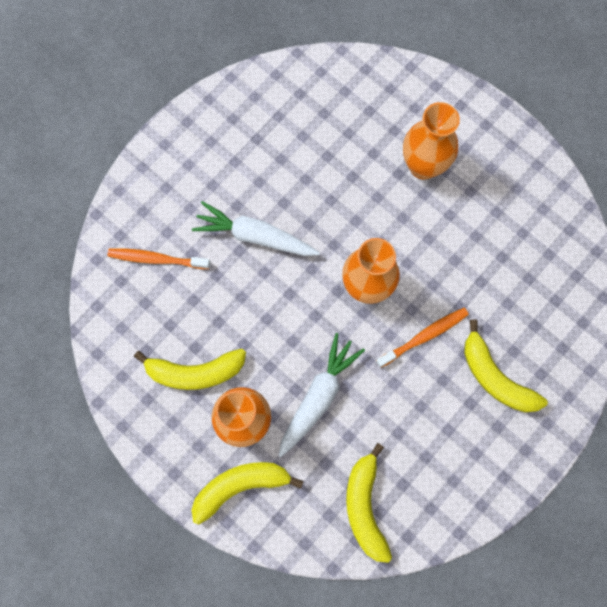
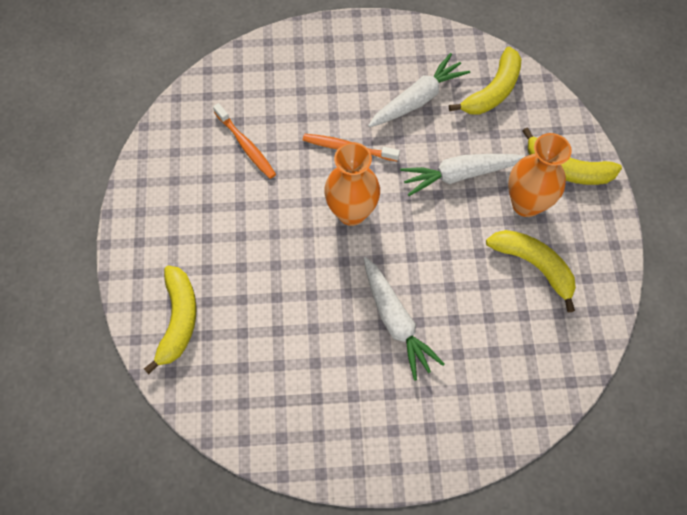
camera: 135 degrees left, 10 degrees down
(156, 259) = (490, 375): orange toothbrush -> orange toothbrush (246, 145)
(416, 435) = (417, 99): none -> white carrot
(423, 166) = (217, 255): orange vase -> none
(495, 377) = (330, 87): yellow banana -> yellow banana (178, 320)

